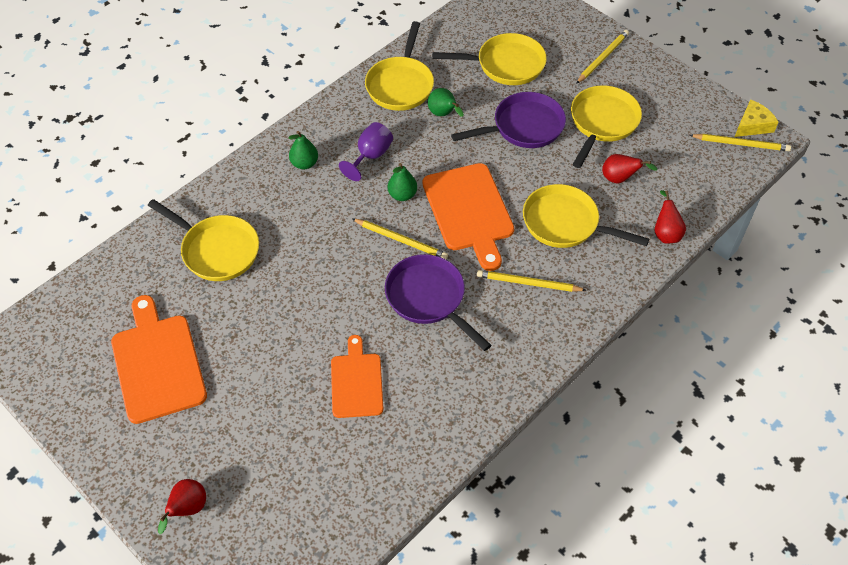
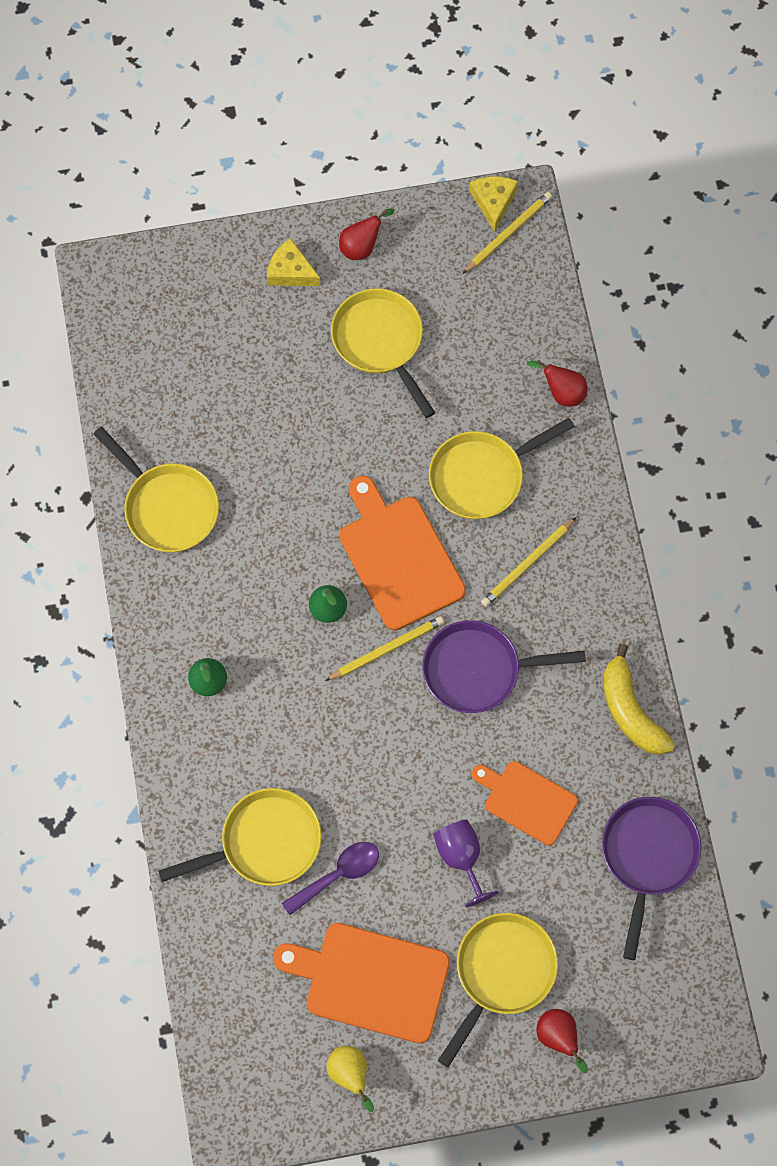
camera: 55 degrees left, 15 degrees up
(80, 390) = (350, 1074): none -> yellow pear
(222, 302) = (338, 875): none -> purple spoon
(370, 156) = (249, 606): purple goblet -> purple goblet (461, 858)
(443, 114) = (246, 492): green pear -> none
(469, 211) = (398, 557): orange cutting board -> orange cutting board turned 135 degrees counterclockwise
(475, 408) = (630, 711): none -> yellow banana
(506, 65) = (223, 377): yellow pan -> yellow pan (502, 972)
(523, 127) = (326, 424): purple pan -> purple pan (648, 856)
(602, 58) = (290, 271): yellow pencil -> yellow cheese
(620, 179) = (465, 382): red pear -> red pear (361, 247)

